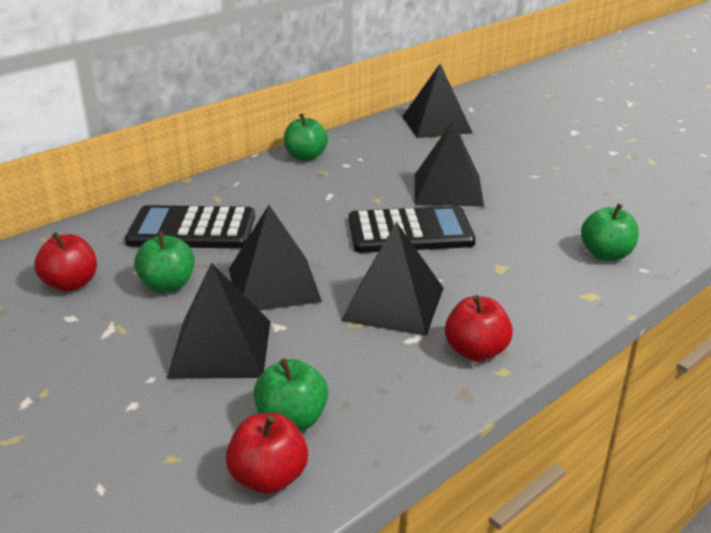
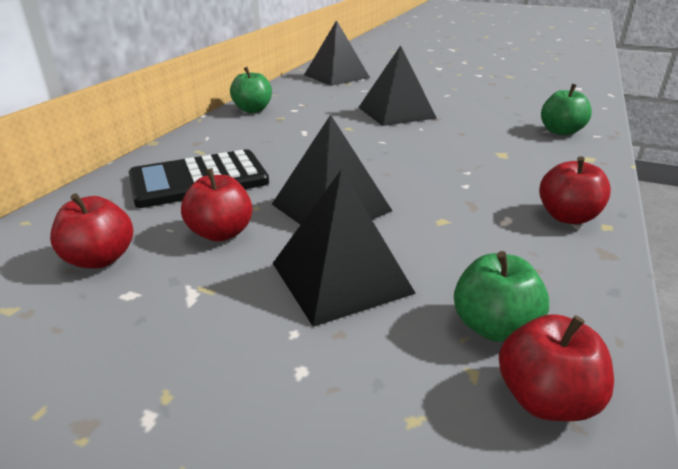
camera: 25 degrees left, 0 degrees up
(168, 285) = (221, 233): green apple -> red apple
(394, 303) = (456, 197): black pyramid -> none
(410, 231) = (402, 144): black calculator -> none

